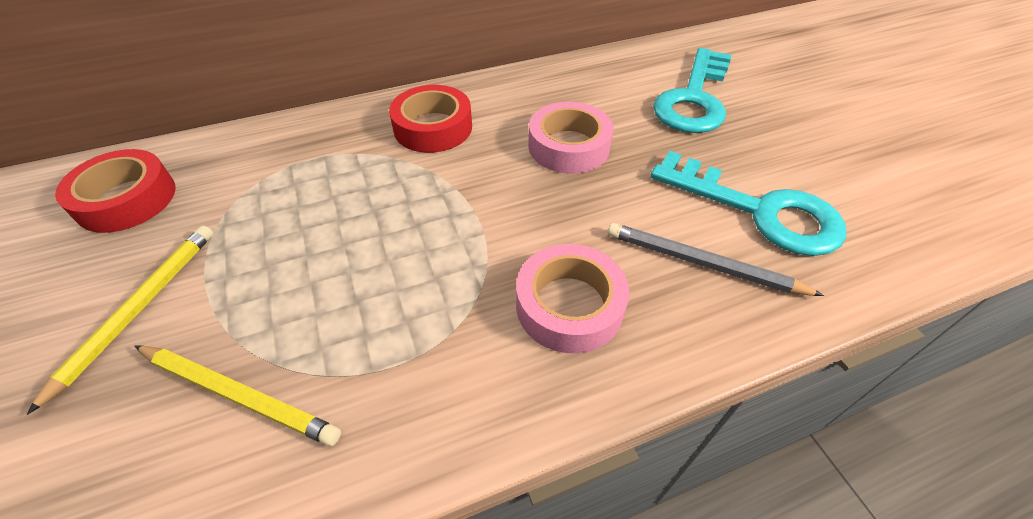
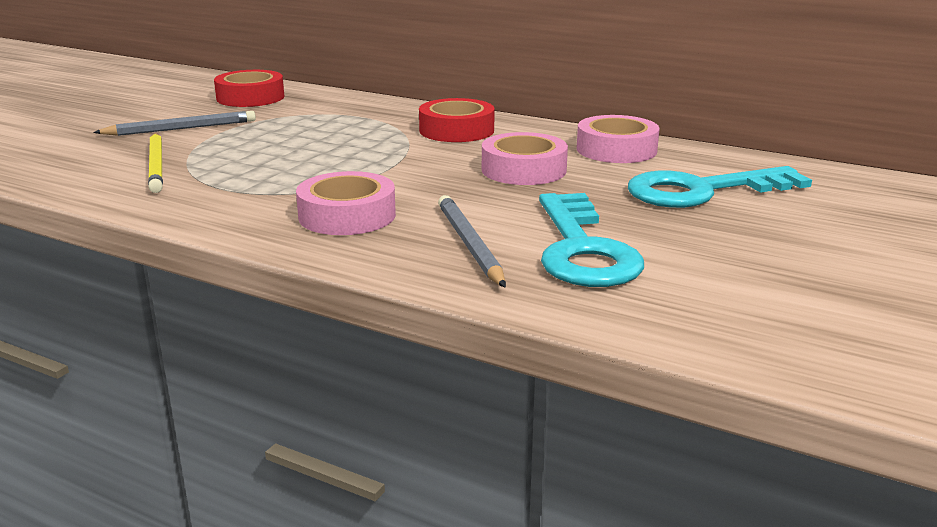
camera: 50 degrees right, 25 degrees down
(138, 309) = (180, 129): yellow pencil -> grey pencil
(576, 84) = (616, 150): none -> pink tape

